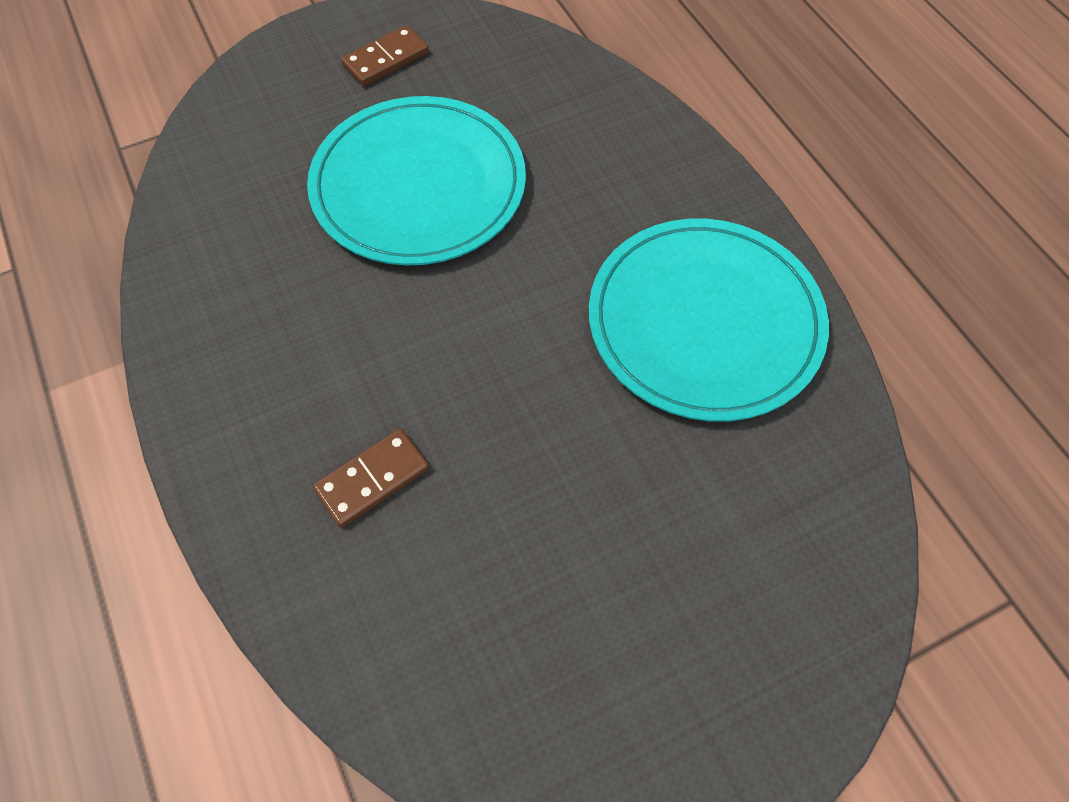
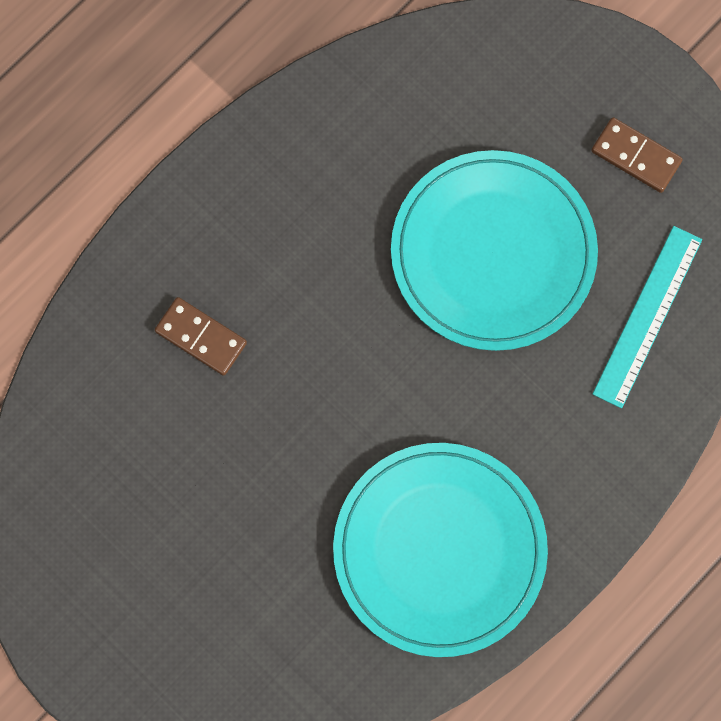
camera: 70 degrees right, 15 degrees up
(537, 94) = (647, 316): none -> turquoise ruler

